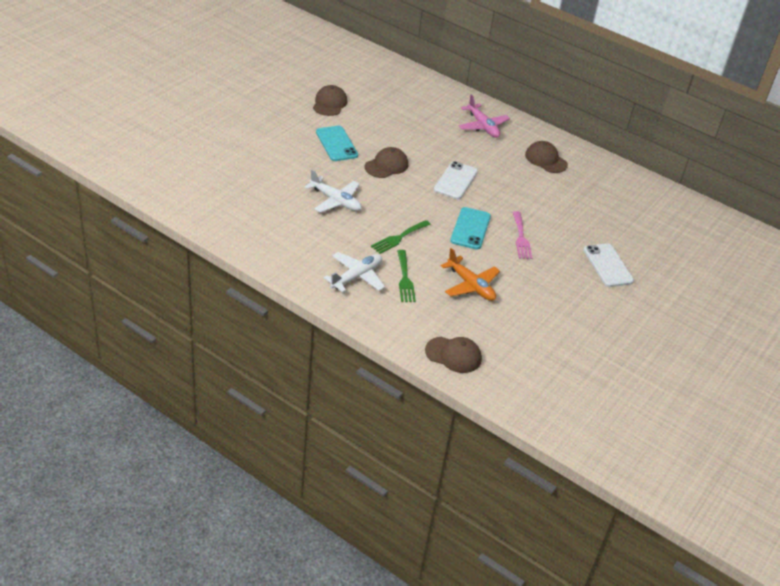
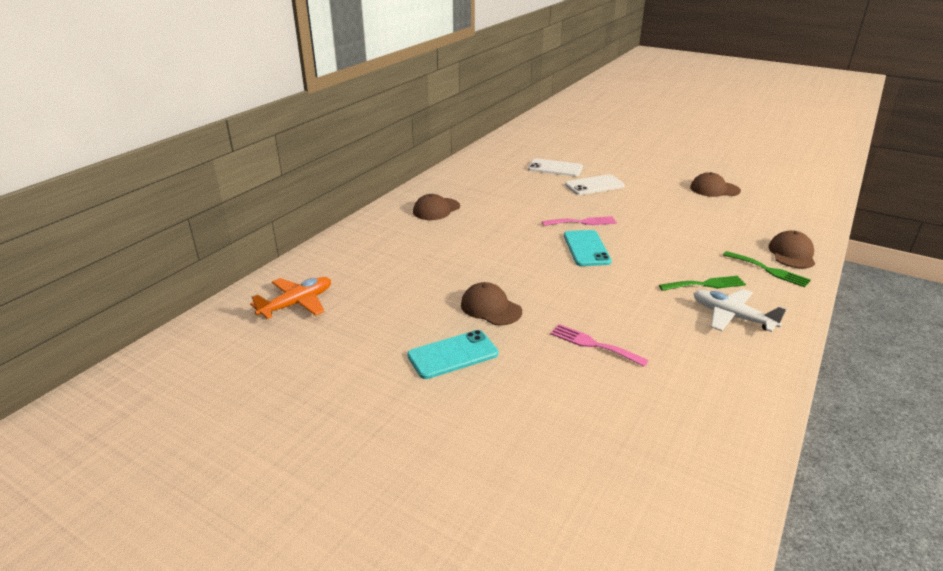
camera: 90 degrees left, 10 degrees down
(329, 103) = (337, 371): brown cap -> brown cap (714, 189)
(335, 201) = (593, 344): white plane -> pink fork
(399, 238) = (636, 291): green fork -> green fork (769, 270)
(455, 181) = (501, 259): white phone -> white phone (555, 168)
(470, 229) = (586, 248): turquoise phone -> turquoise phone turned 75 degrees clockwise
(471, 285) = (681, 247): orange plane -> orange plane (297, 304)
(482, 126) = (378, 244): pink plane -> none

